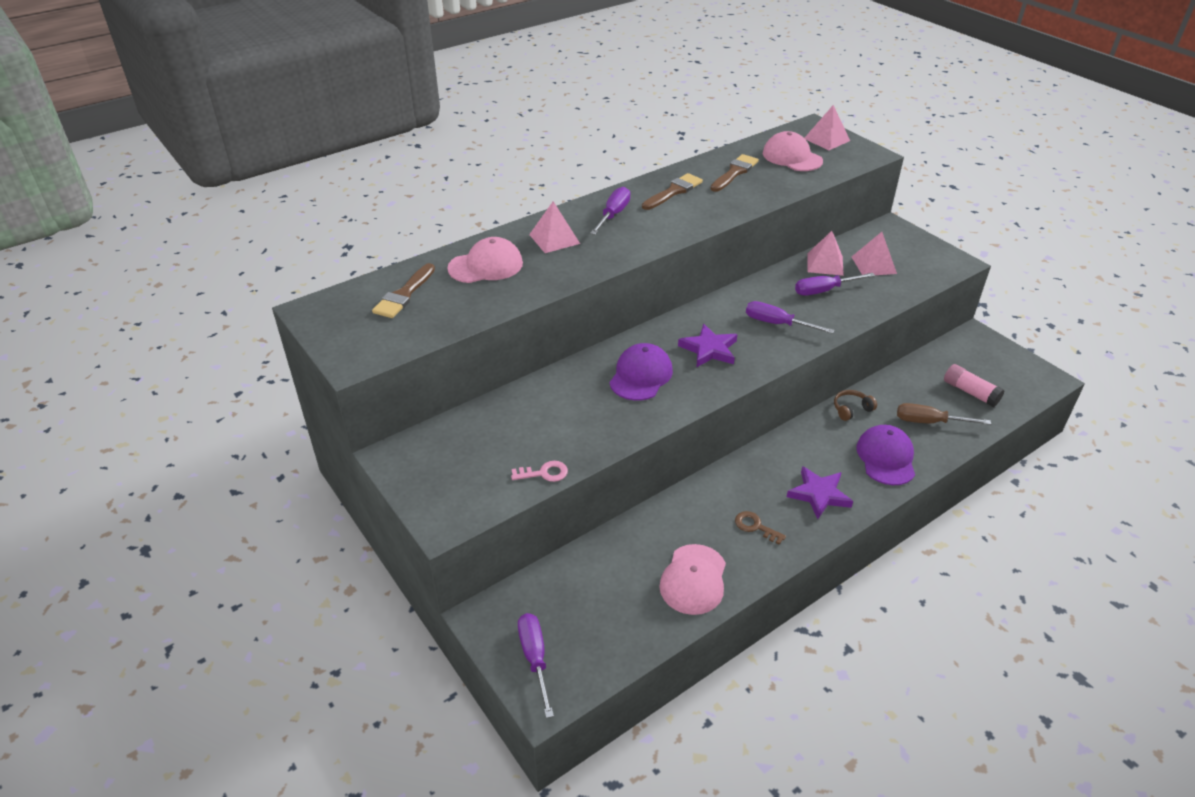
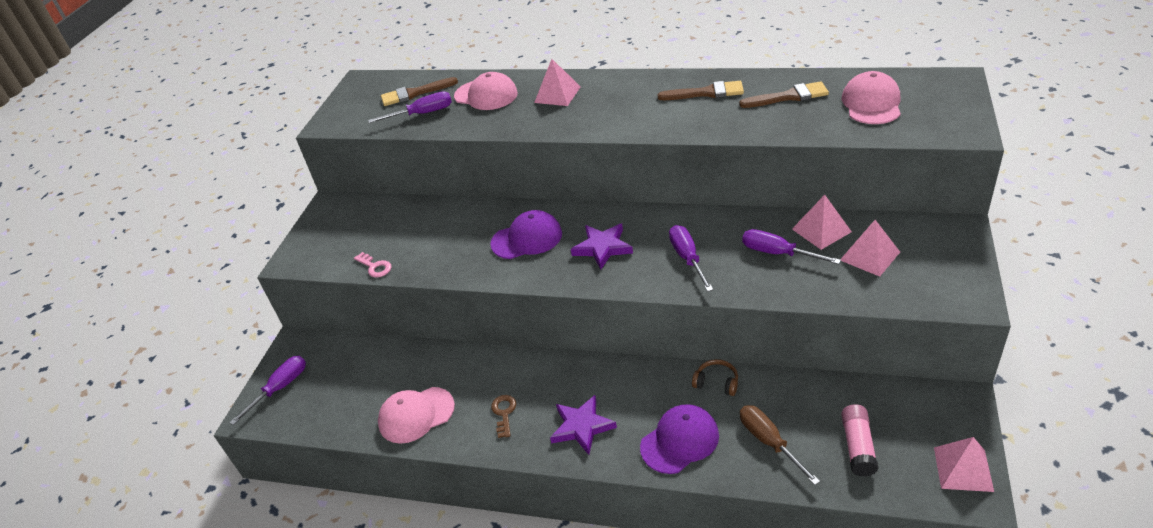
camera: 55 degrees right, 0 degrees up
(613, 215) = (627, 93): purple screwdriver -> purple screwdriver (422, 114)
(826, 139) = (943, 99): pink pyramid -> pink pyramid (963, 469)

